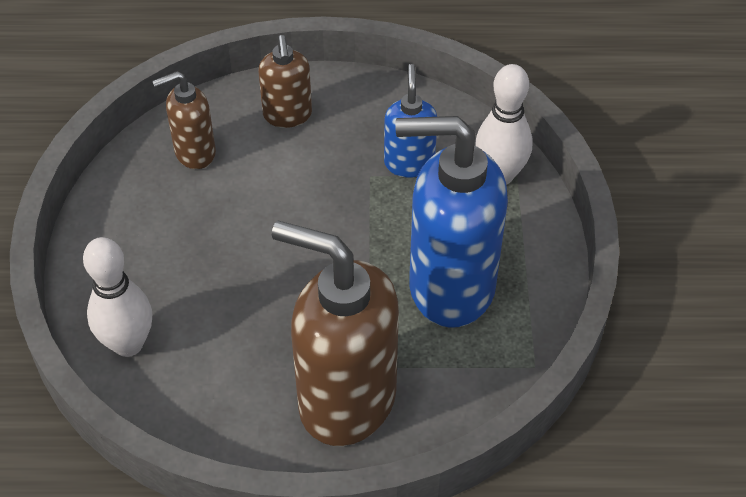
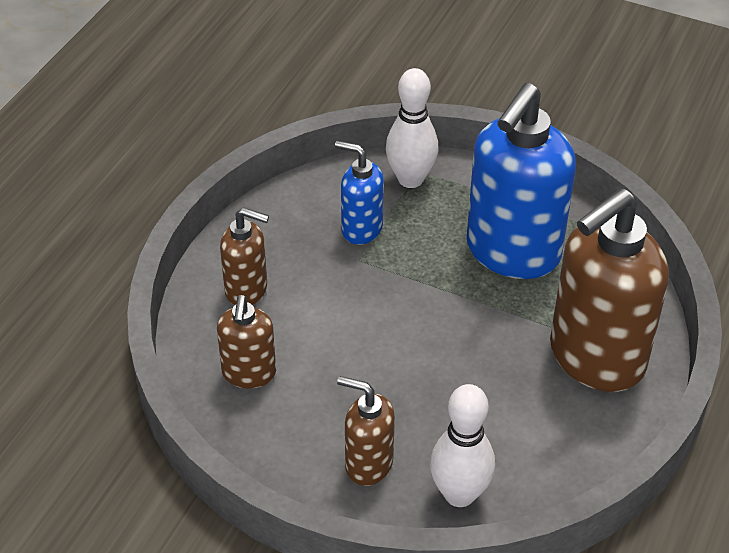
camera: 65 degrees left, 5 degrees down
(133, 267) = (368, 464): none -> brown soap dispenser

